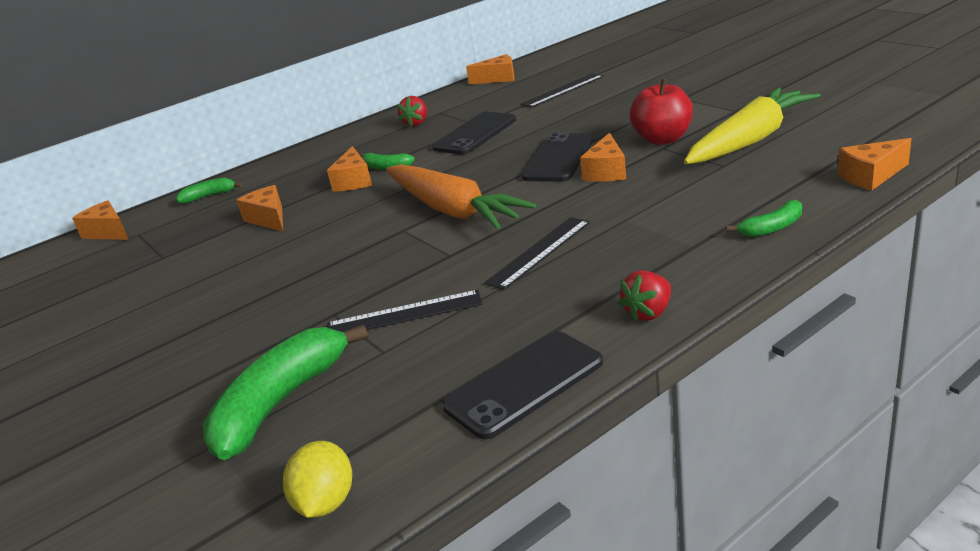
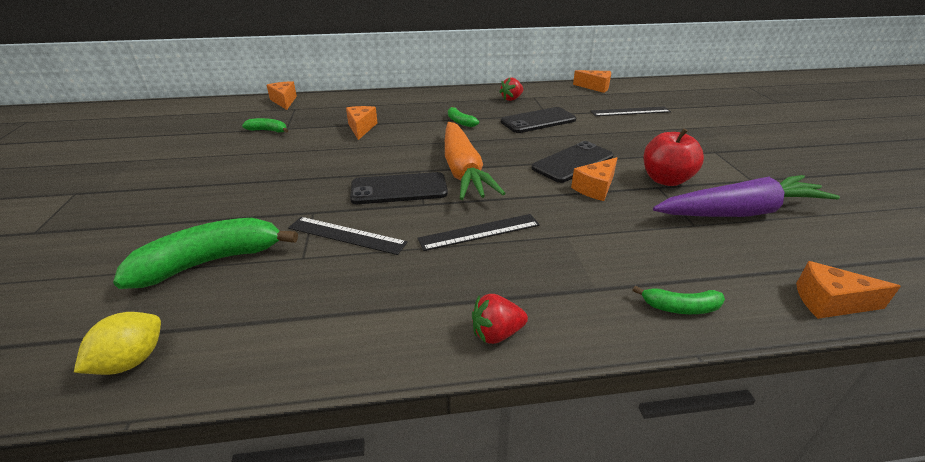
camera: 25 degrees right, 5 degrees up
(209, 196) = (352, 100): green banana -> green banana (268, 130)
(354, 181) = (432, 123): orange cheese -> none
(524, 384) = (344, 343): black phone -> black phone (399, 189)
(750, 140) = (740, 212): yellow carrot -> purple carrot

